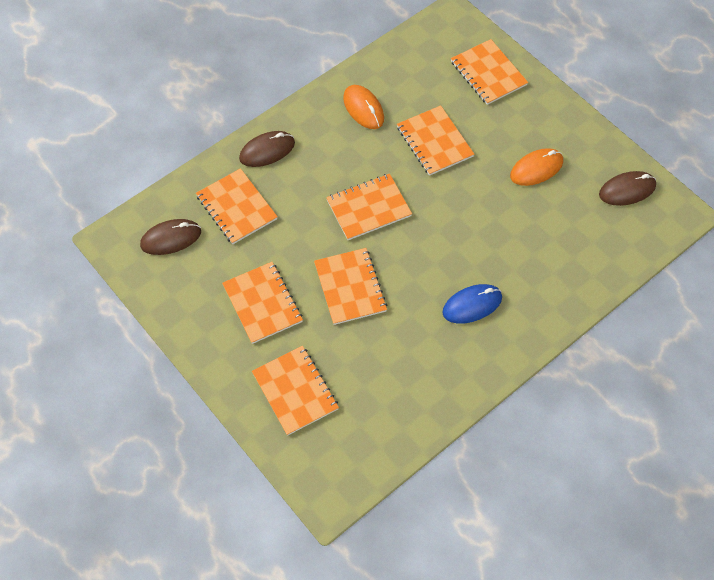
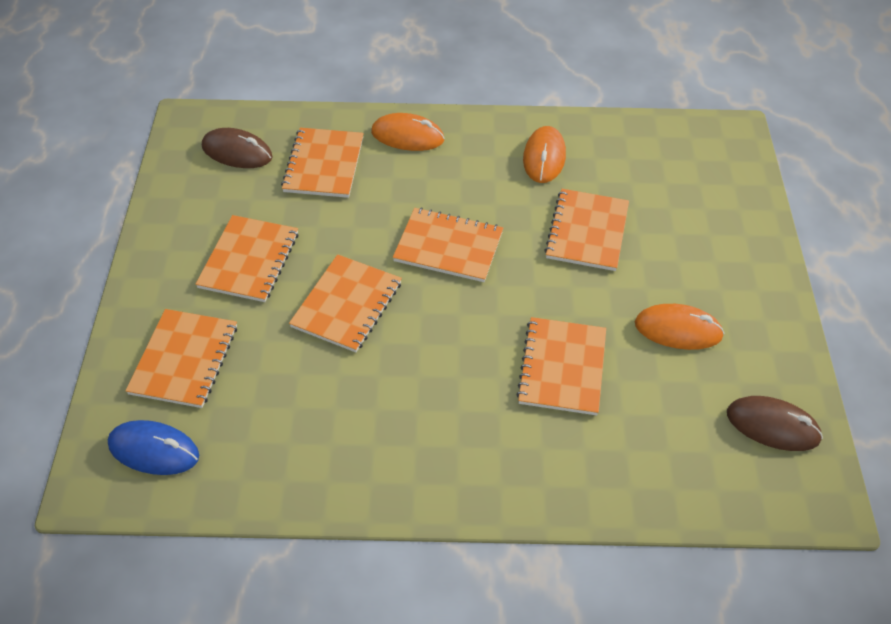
camera: 40 degrees right, 10 degrees down
(267, 151) = (407, 136): brown mouse -> orange mouse
(472, 305) = (453, 413): blue mouse -> blue mouse (154, 450)
(488, 73) = (719, 205): orange notebook -> orange notebook (562, 367)

